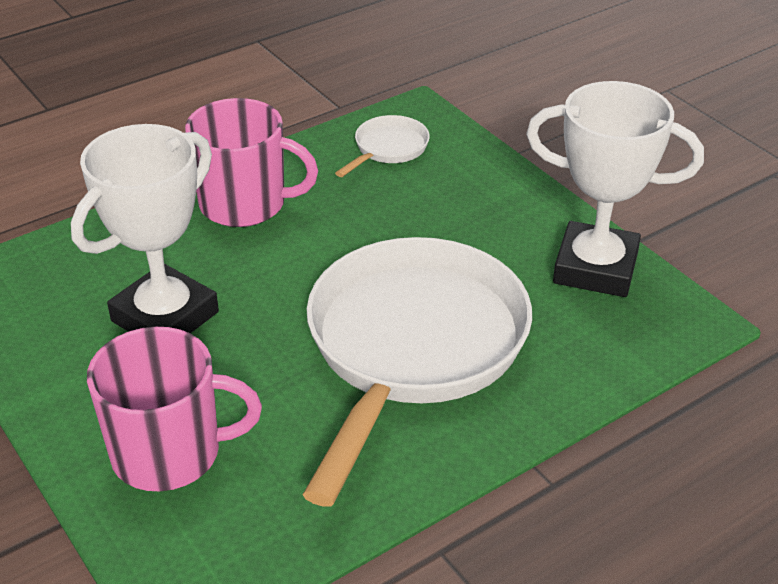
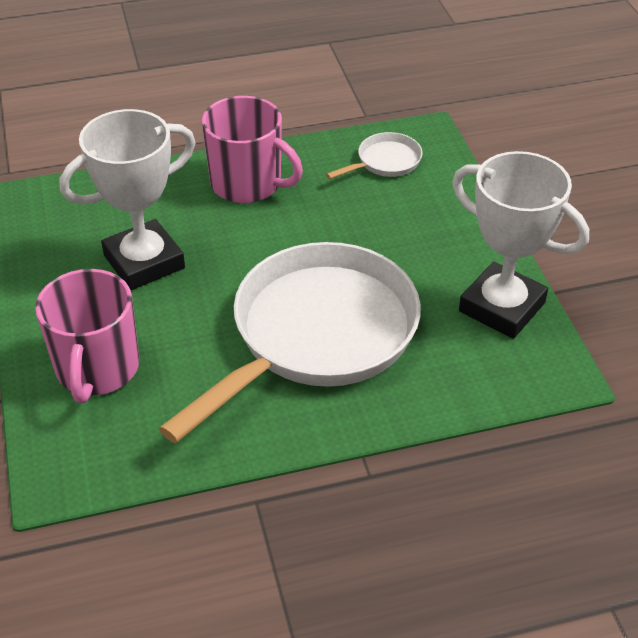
camera: 20 degrees right, 5 degrees up
(169, 453) = (97, 369): pink mug -> pink mug turned 75 degrees clockwise

